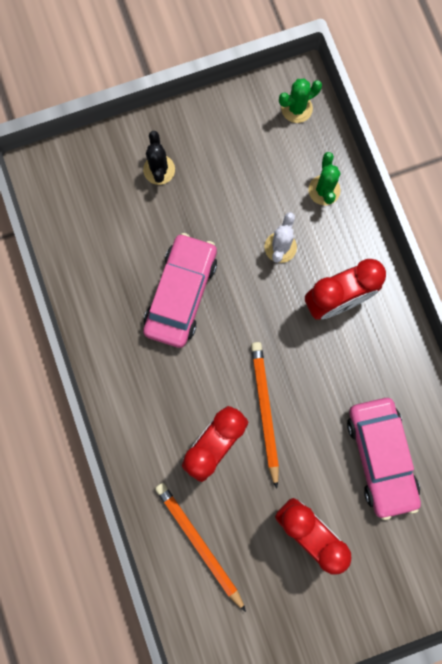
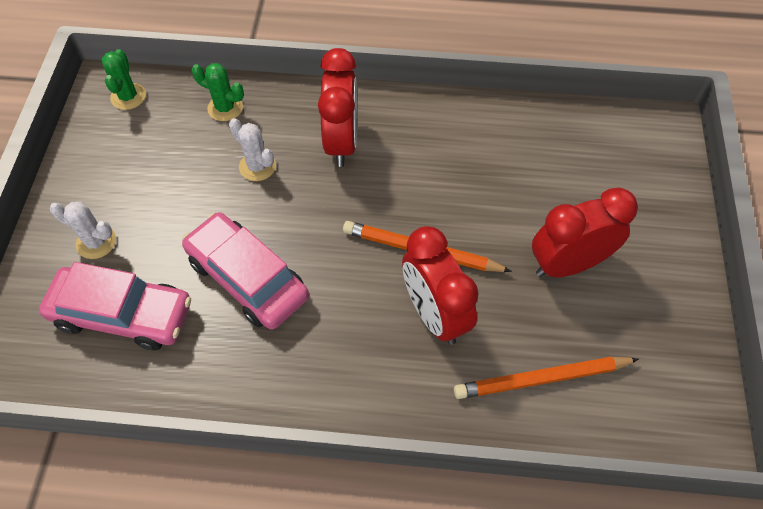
camera: 65 degrees left, 20 degrees down
(159, 170) = (96, 242): black cactus -> white cactus
(380, 457) = (518, 169): pink car -> pink car (123, 314)

